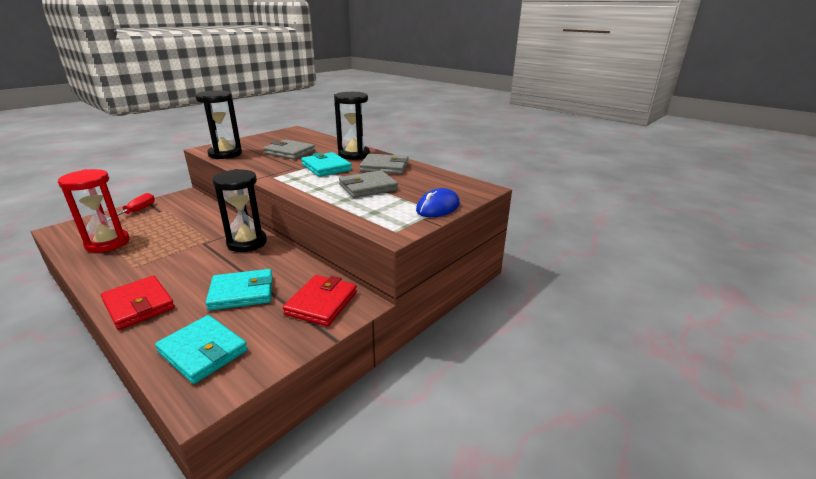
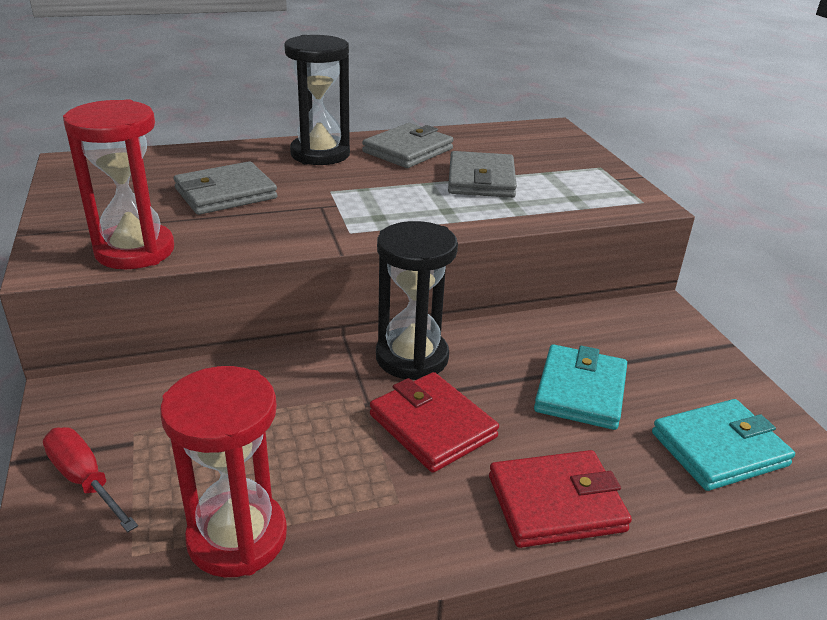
camera: 60 degrees left, 5 degrees up
(225, 154) = (135, 251): black hourglass -> red hourglass
(321, 303) = (646, 334): red wallet -> red wallet (432, 426)
(326, 167) = (355, 185): turquoise wallet -> none
(438, 207) = (590, 163): blue mouse -> none

